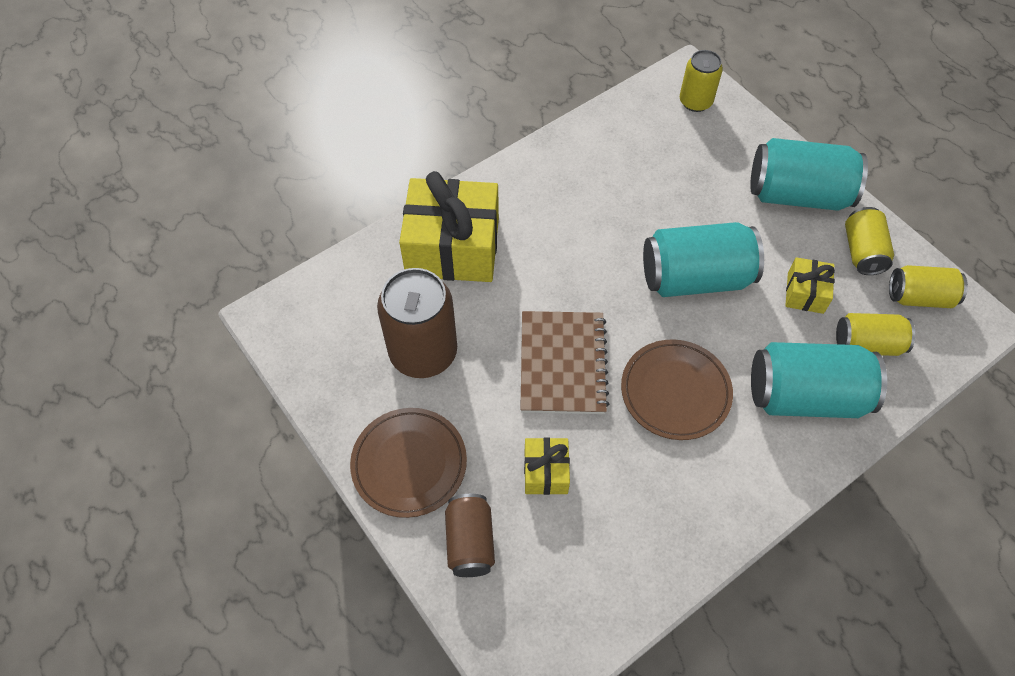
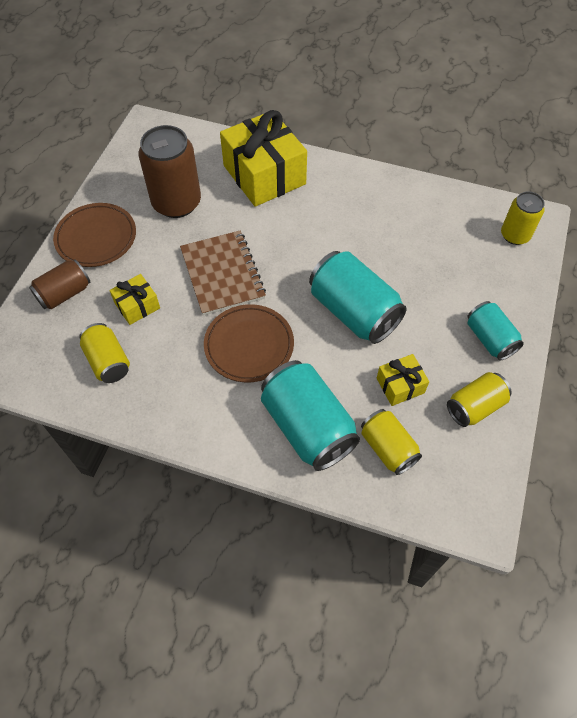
camera: 55 degrees right, 0 degrees up
(563, 364) = (222, 274): brown notebook -> brown notebook turned 75 degrees counterclockwise
(798, 194) = (490, 339): turquoise can -> turquoise can, size x0.59
(919, 297) = (466, 466): yellow can -> yellow can (108, 361)

